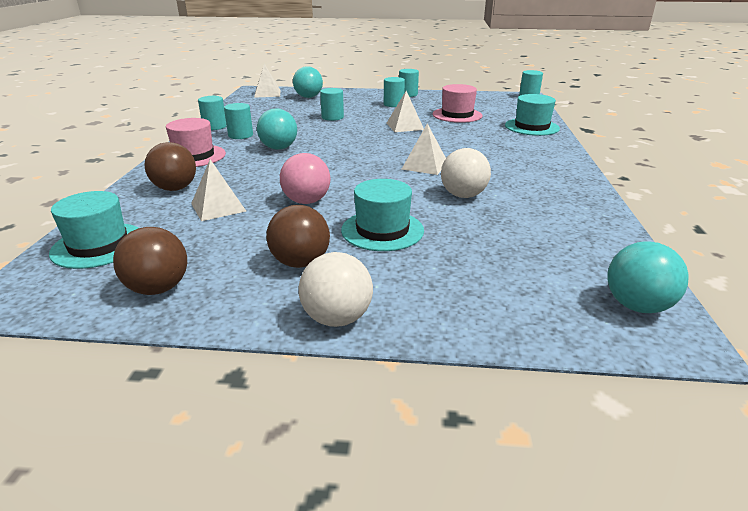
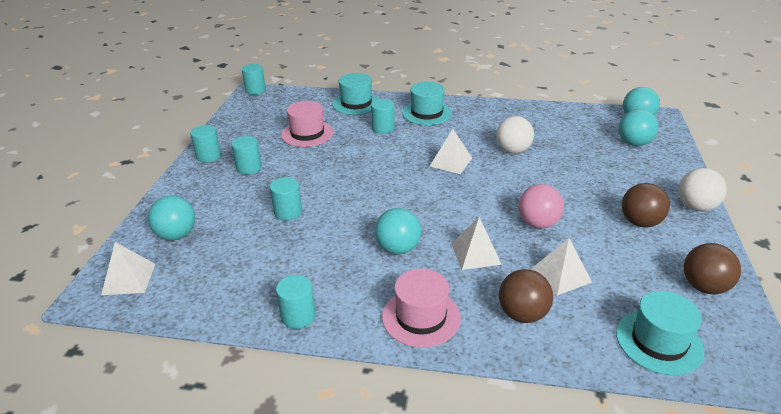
camera: 85 degrees left, 5 degrees up
(240, 135) = (344, 285): turquoise cylinder -> turquoise cylinder (383, 128)
(382, 230) = (580, 187): turquoise hat -> turquoise hat (427, 113)
(404, 126) = (337, 165): white pyramid -> white pyramid (475, 254)
(532, 288) = (634, 143): none -> turquoise ball

